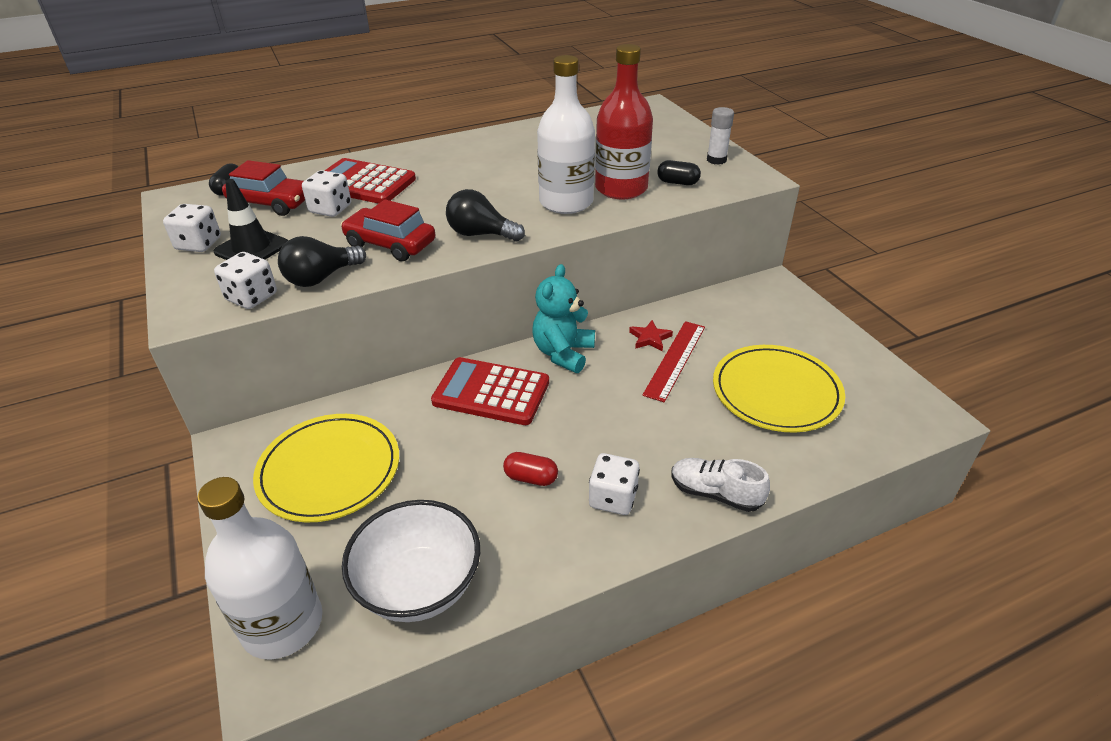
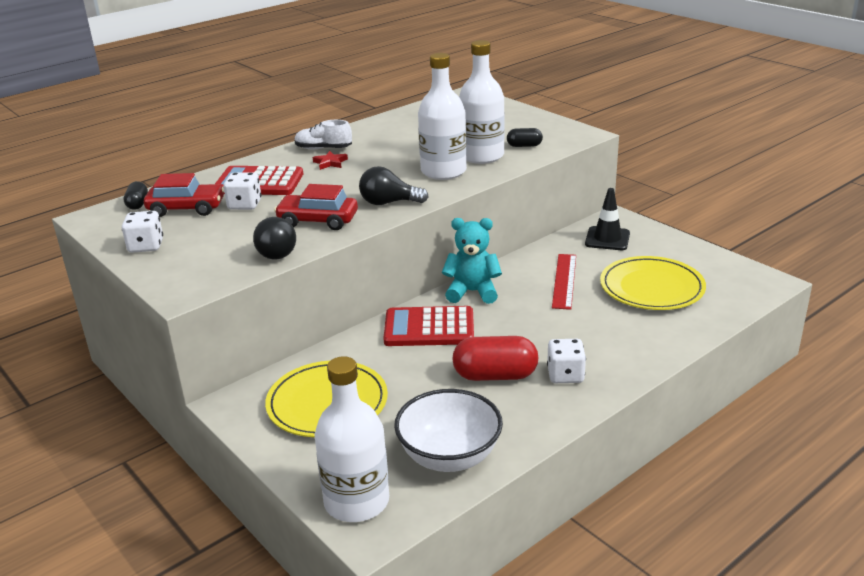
camera: 15 degrees left, 10 degrees down
(252, 248) = (197, 242): black traffic cone -> black traffic cone (607, 239)
(252, 297) = (228, 273): white dice -> none
(321, 278) = (277, 251): black light bulb -> black light bulb turned 45 degrees counterclockwise
(531, 478) = (495, 375): red capsule -> red capsule, size x1.86
(563, 353) = (472, 292): turquoise teddy bear -> turquoise teddy bear turned 90 degrees clockwise
(621, 188) = (482, 156): red bottle -> white bottle
(650, 338) = (536, 270): red star -> red star (330, 163)
(715, 493) = (639, 357): white shoe -> white shoe (323, 149)
(716, 160) = (545, 126): white glue stick -> none

